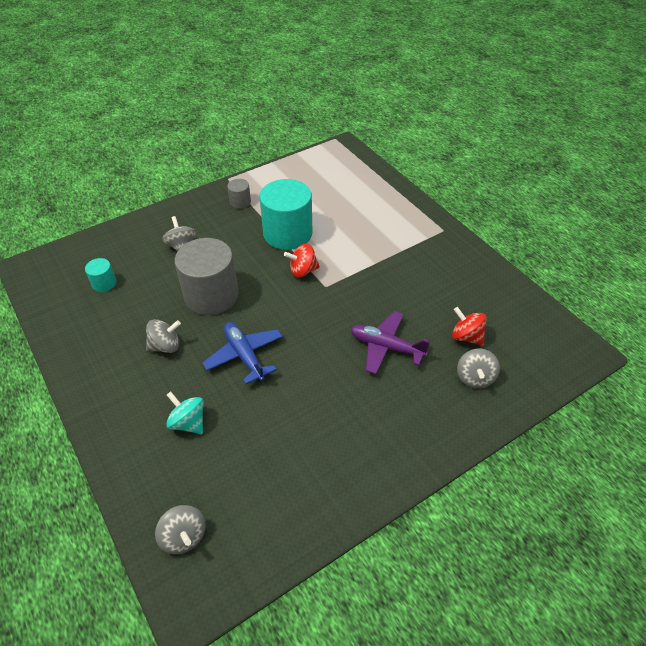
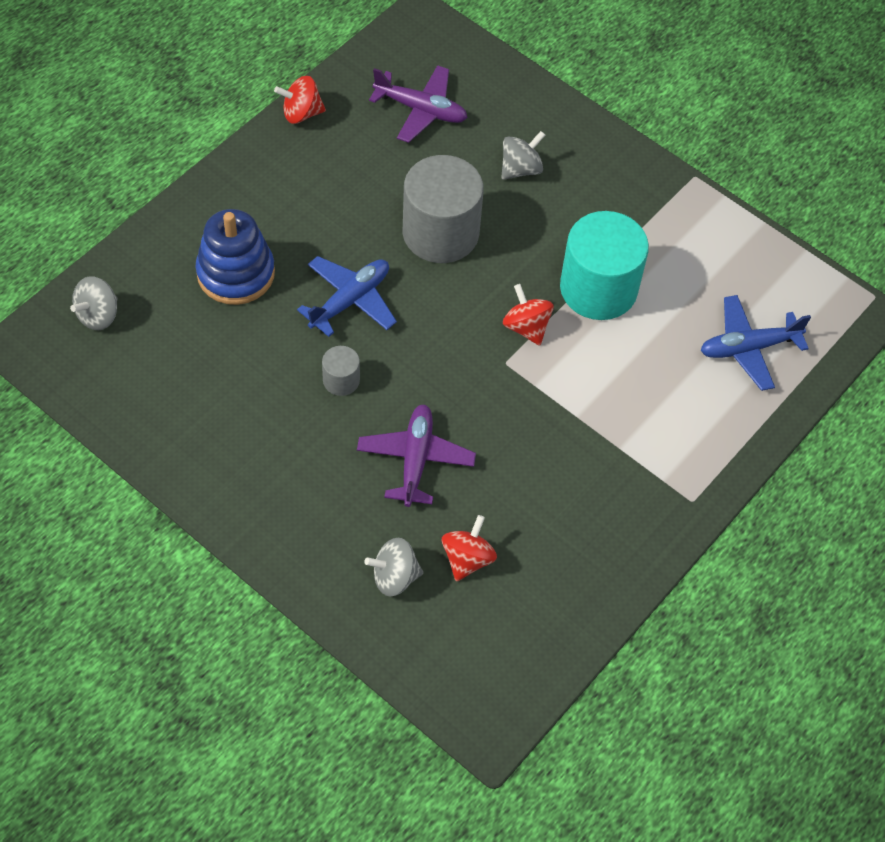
camera: 70 degrees right, 10 degrees up
(62, 350) = (301, 113): none -> red spinning top
(104, 283) = (421, 110): turquoise cylinder -> purple plane
(165, 346) = (339, 212): grey spinning top -> none
(188, 422) = (236, 273): turquoise spinning top -> blue stacking toy
(240, 202) = (645, 208): grey cylinder -> grey cylinder (341, 380)
(351, 187) = (748, 348): none -> blue plane

